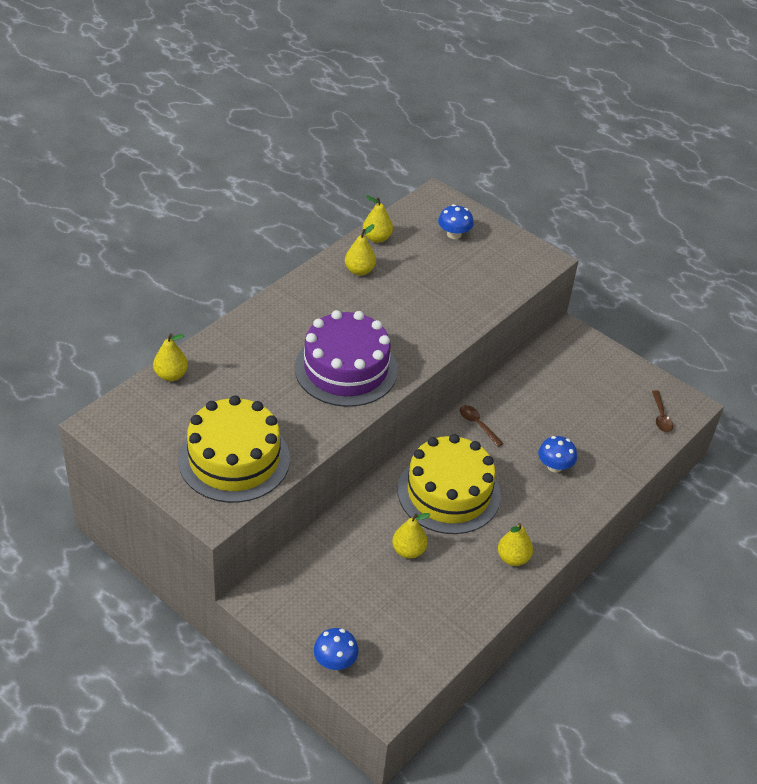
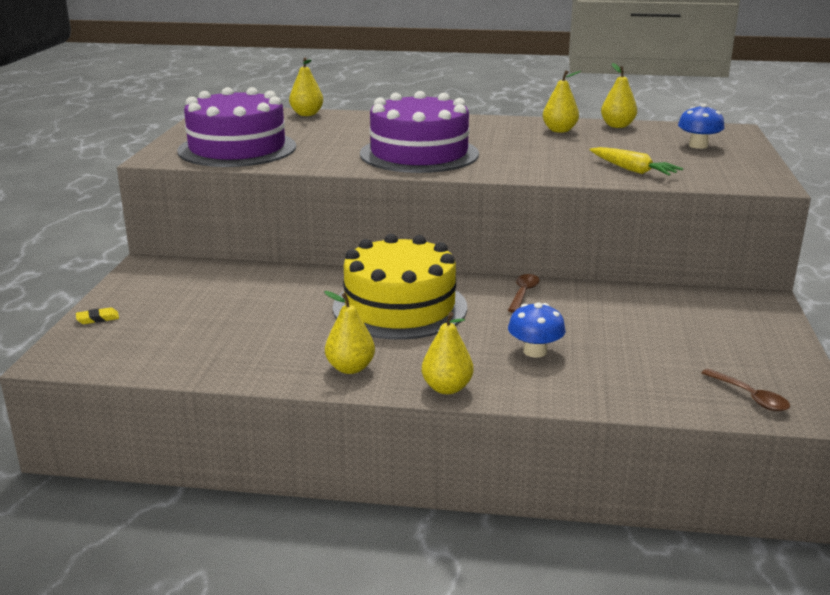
camera: 60 degrees right, 20 degrees down
(234, 459) = (237, 148): yellow cake -> purple cake
(335, 661) = (98, 319): blue mushroom -> yellow eraser
(408, 551) = (289, 311): yellow pear -> yellow pear (447, 388)
(473, 294) = (632, 170): none -> yellow carrot
(661, 416) = (750, 397): brown spoon -> brown spoon turned 90 degrees counterclockwise

